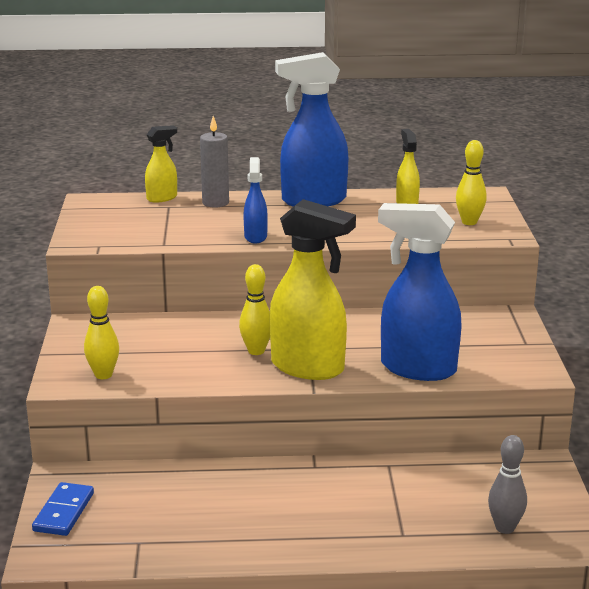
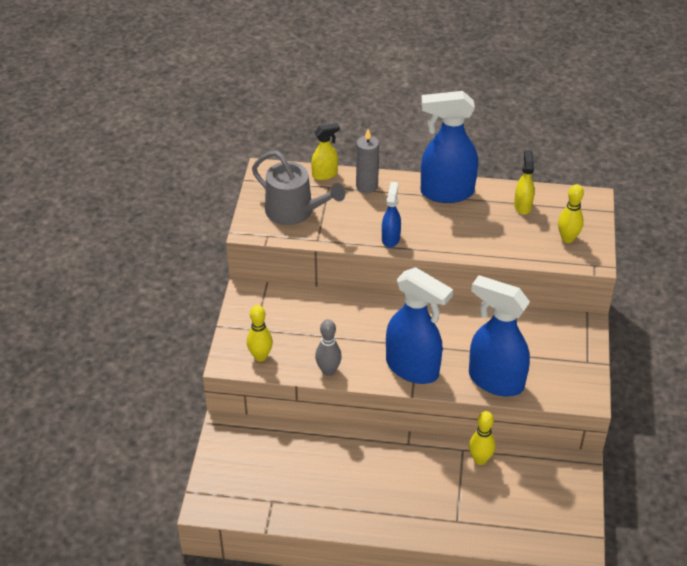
camera: 10 degrees right, 20 degrees up
(64, 512) = (224, 464): blue domino -> none
(130, 226) = (294, 212): none -> grey watering can
(256, 351) = (377, 344): yellow bowling pin -> yellow bowling pin (480, 459)
(308, 368) = (413, 369): yellow spray bottle -> blue spray bottle
(505, 528) = (532, 525): grey bowling pin -> grey bowling pin (328, 371)

